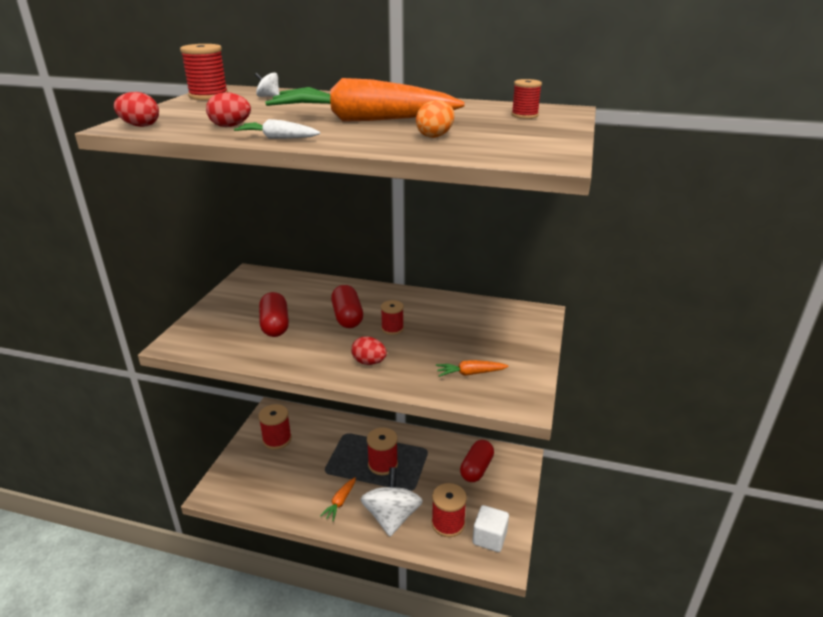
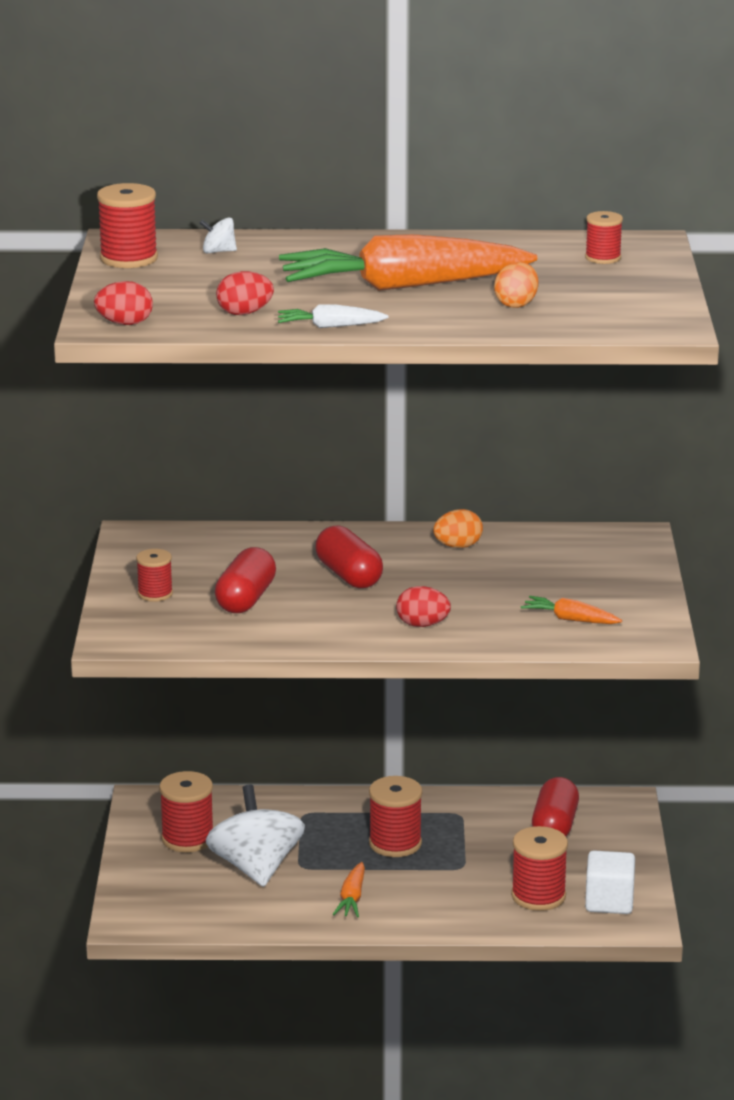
camera: 15 degrees left, 5 degrees down
(275, 325) = (246, 599): red capsule -> red capsule turned 45 degrees clockwise
(391, 517) = (446, 902): white spinning top -> white spinning top (256, 868)
(392, 329) = (428, 582): red spool -> red spool (155, 594)
(425, 306) = (458, 546): none -> orange egg
(470, 373) = (570, 619): orange carrot -> orange carrot turned 45 degrees clockwise

